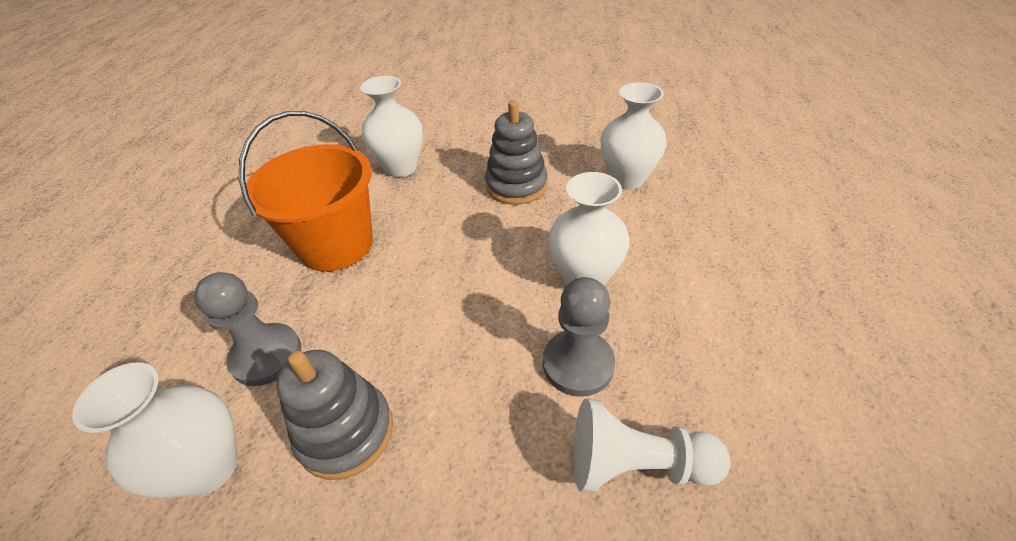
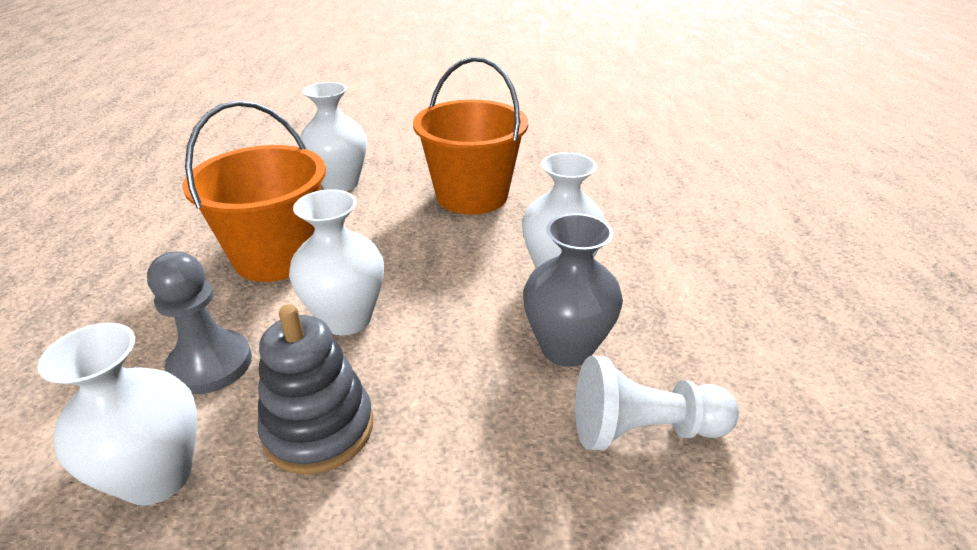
camera: 10 degrees left, 10 degrees down
(516, 185) = (472, 196): grey stacking toy -> orange bucket
(578, 364) = (566, 348): grey pawn -> grey vase
(626, 179) = (587, 187): white vase -> white vase (346, 319)

